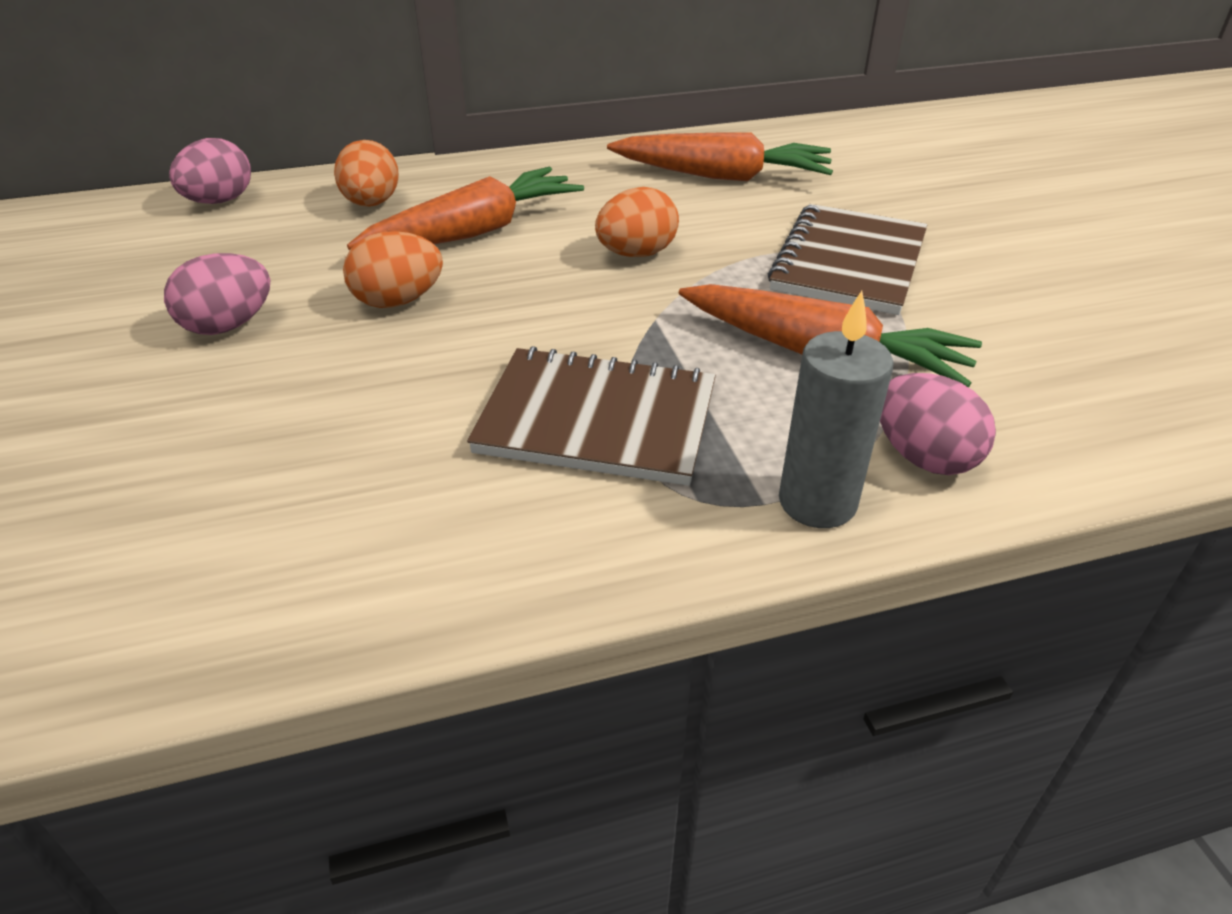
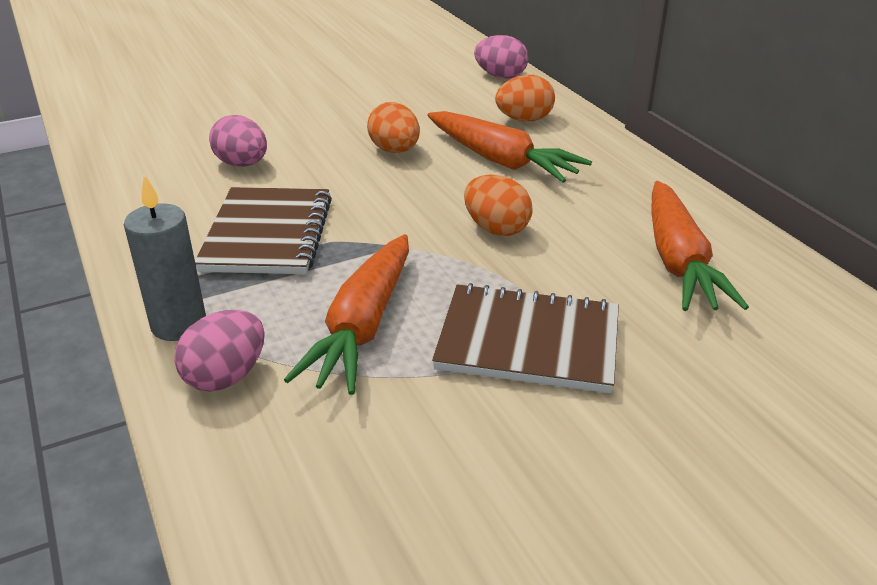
camera: 80 degrees right, 5 degrees down
(228, 325) = (354, 110): pink egg -> pink egg (242, 164)

